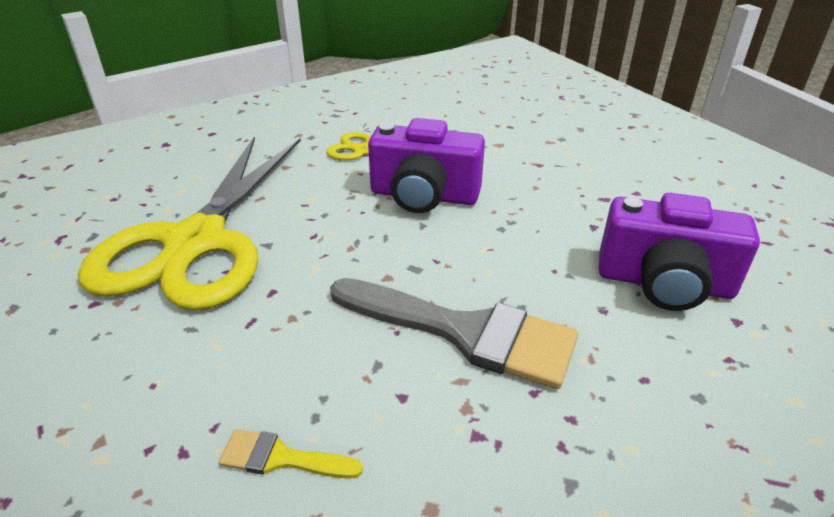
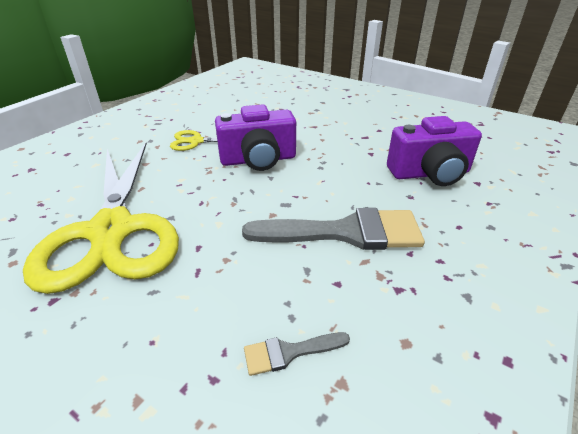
camera: 25 degrees left, 0 degrees up
(281, 458) = (289, 352): yellow brush -> grey brush

